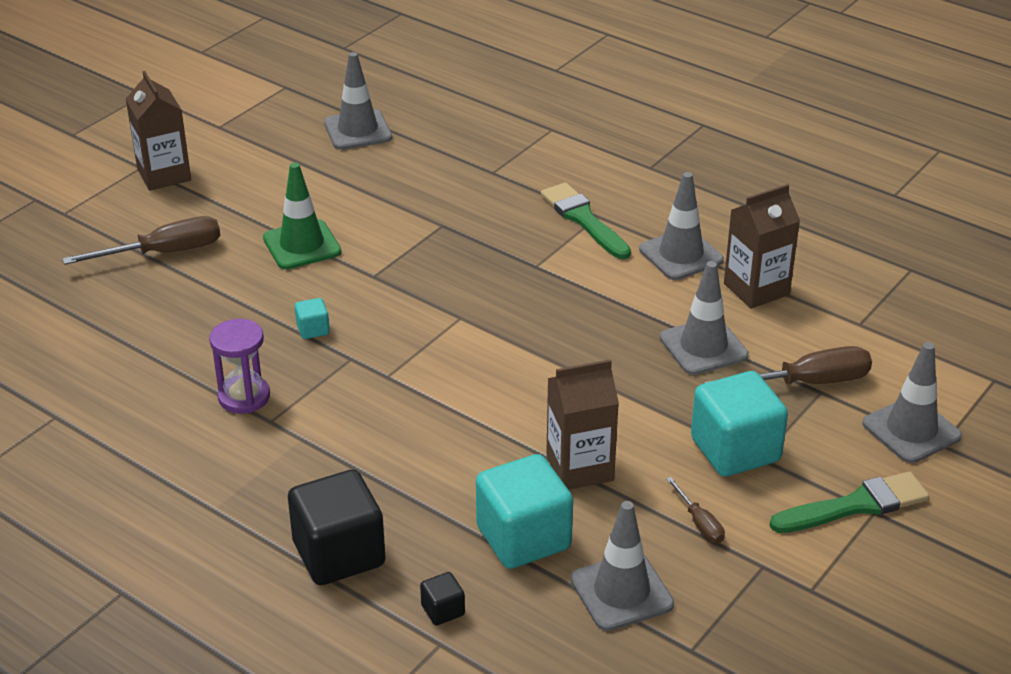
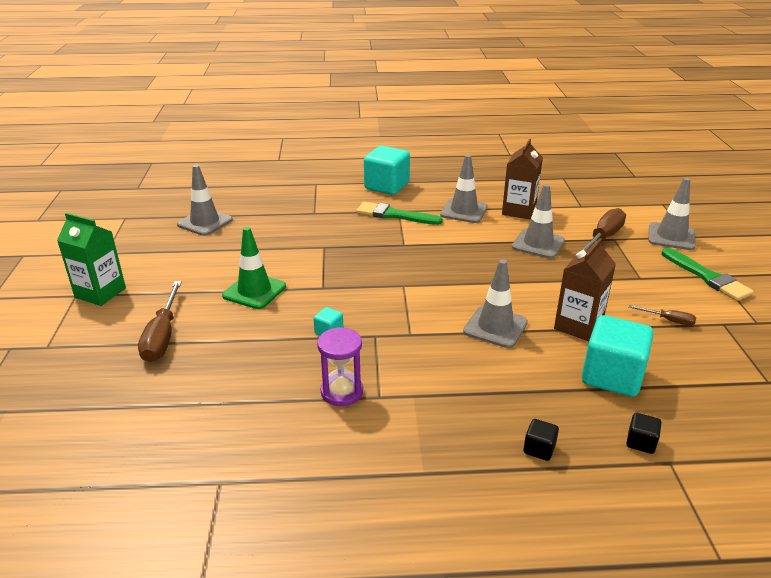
camera: 40 degrees left, 5 degrees down
(164, 175) = (100, 293): brown carton -> green carton
(164, 253) = (163, 336): brown screwdriver -> brown screwdriver turned 150 degrees clockwise
(339, 554) = (539, 449): black cube -> black cube, size x0.44
(621, 592) = (696, 374): grey traffic cone -> grey traffic cone (495, 327)
(735, 450) = (625, 280): turquoise cube -> turquoise cube (387, 186)
(855, 505) = (707, 277): green brush -> green brush turned 120 degrees clockwise

